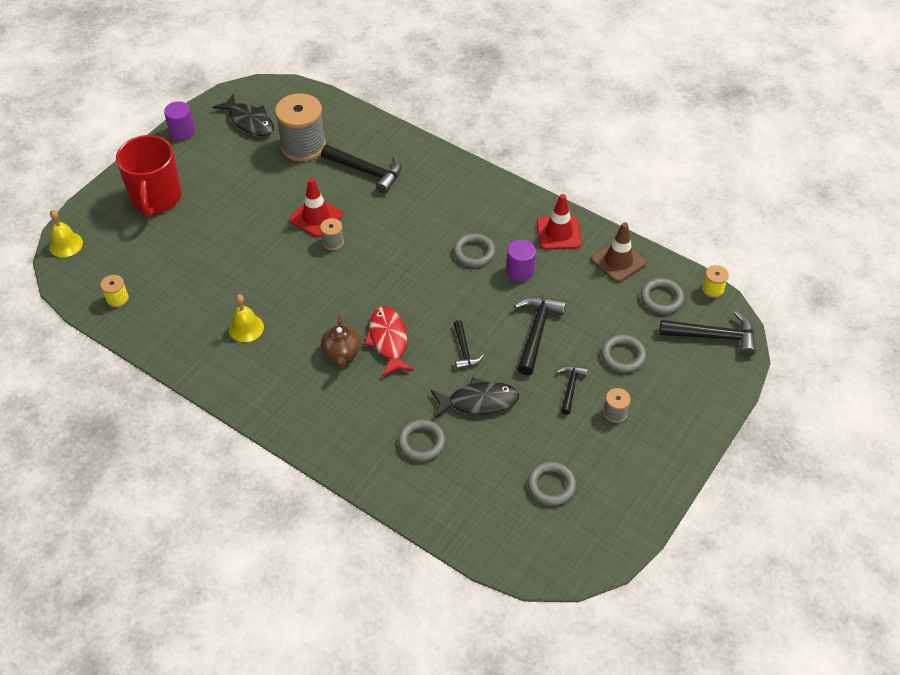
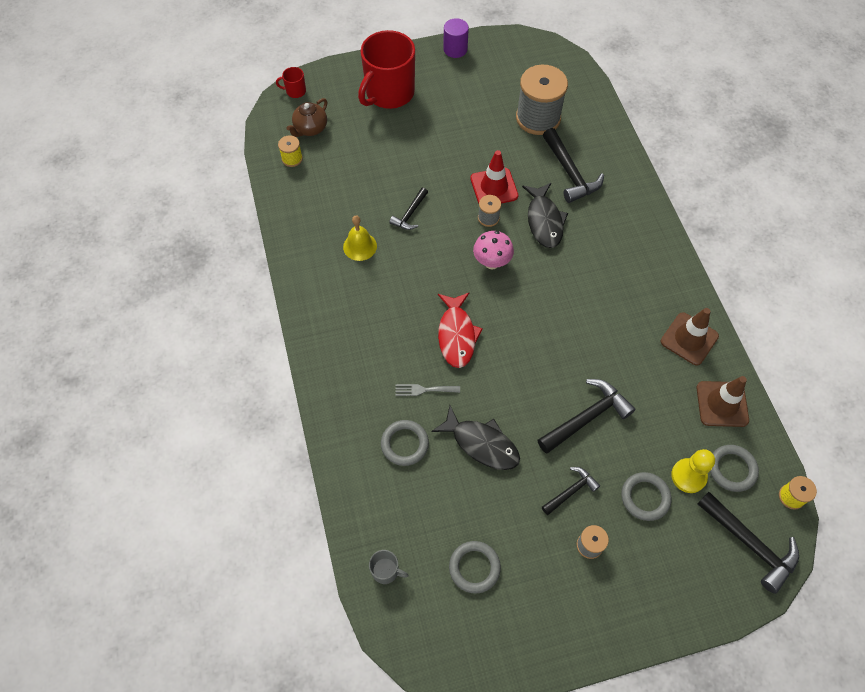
camera: 40 degrees right, 10 degrees up
(66, 244) = (295, 91): yellow bell -> red mug
(249, 121) = (514, 71): black fish -> black fish (544, 221)
(341, 353) = (411, 319): brown teapot -> brown teapot (310, 129)
(366, 272) = (492, 262): none -> pink mushroom
(388, 340) = (457, 335): red fish -> red fish turned 150 degrees clockwise
(400, 395) = (424, 390): none -> grey fork
(464, 350) = (510, 389): black hammer -> black hammer (410, 214)
(474, 252) = (597, 306): grey ring -> none
(491, 535) = (386, 571): none -> grey mug
(520, 271) = (622, 350): purple cylinder -> none
(558, 233) = (689, 339): red traffic cone -> brown traffic cone
(638, 322) = (688, 476): none -> yellow pawn

